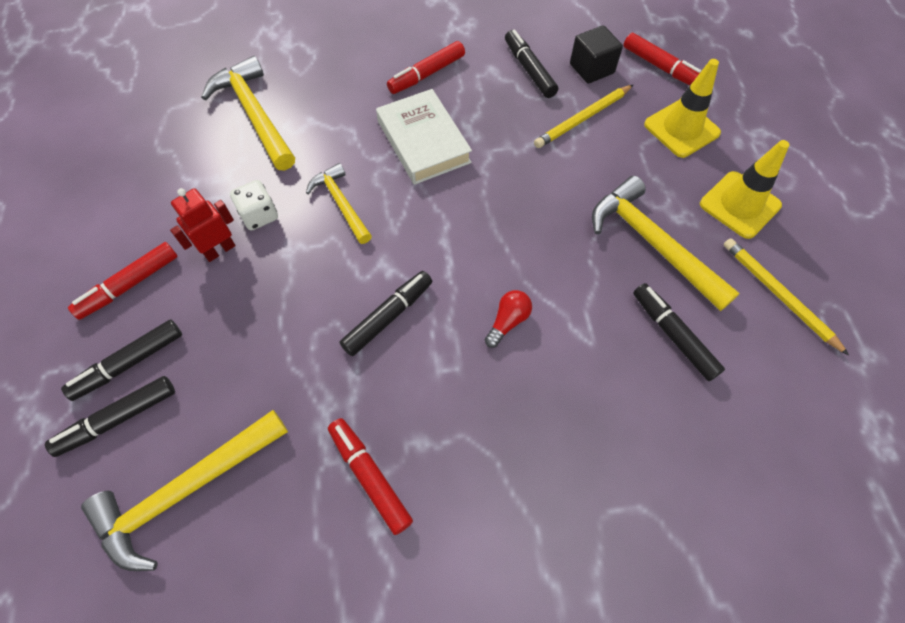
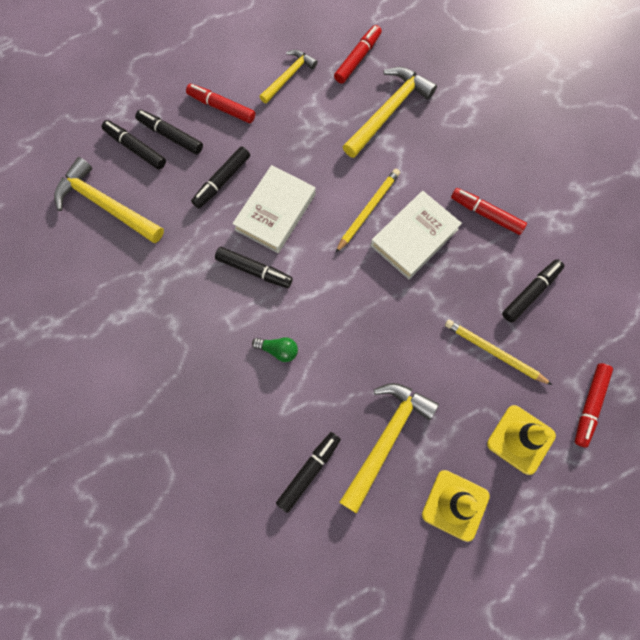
camera: 70 degrees right, 10 degrees up
(219, 250) = (266, 145): red robot -> none
(240, 317) = (222, 181): none -> black marker
(259, 215) = (302, 156): white dice -> none
(319, 268) = (275, 212): none -> white book
(341, 203) = (333, 203): yellow hammer -> yellow hammer (289, 76)
(370, 476) = (143, 301): red marker -> red marker (357, 58)
(508, 321) = (278, 350): red light bulb -> green light bulb
(591, 69) = (557, 345): black cube -> none
(779, 295) = (375, 550): yellow pencil -> yellow pencil (368, 210)

